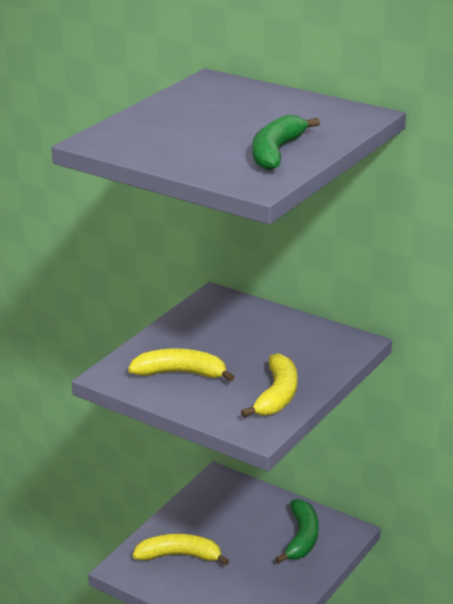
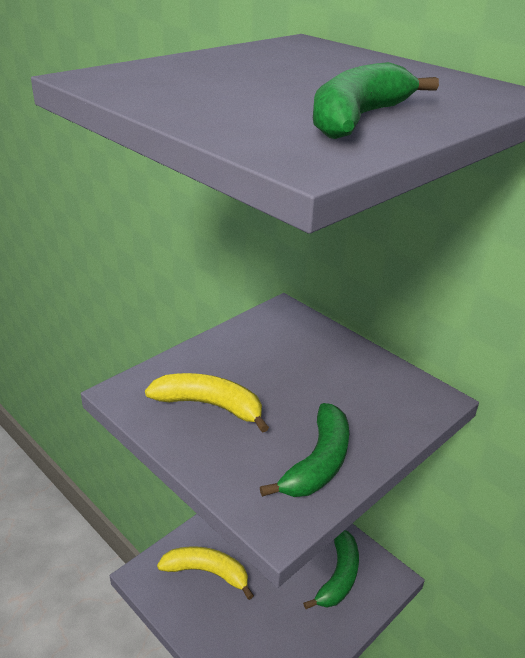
camera: 10 degrees right, 5 degrees up
(277, 395) = (318, 463): yellow banana -> green banana

